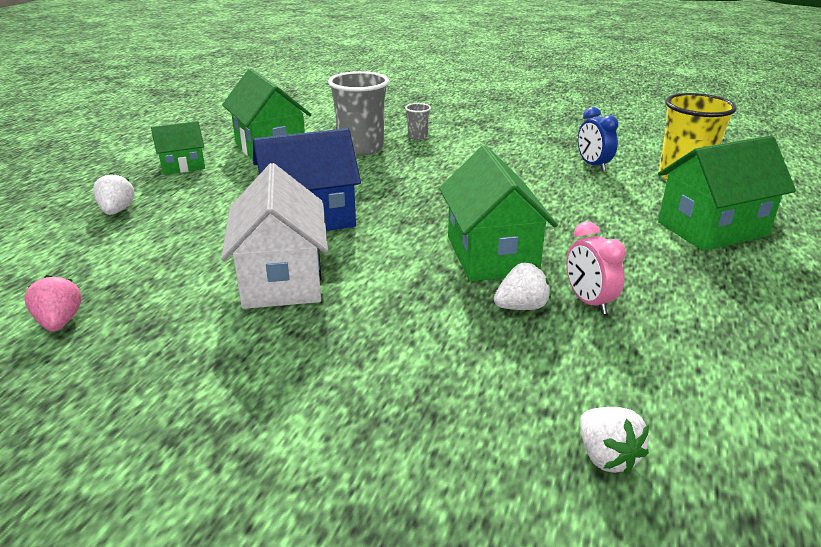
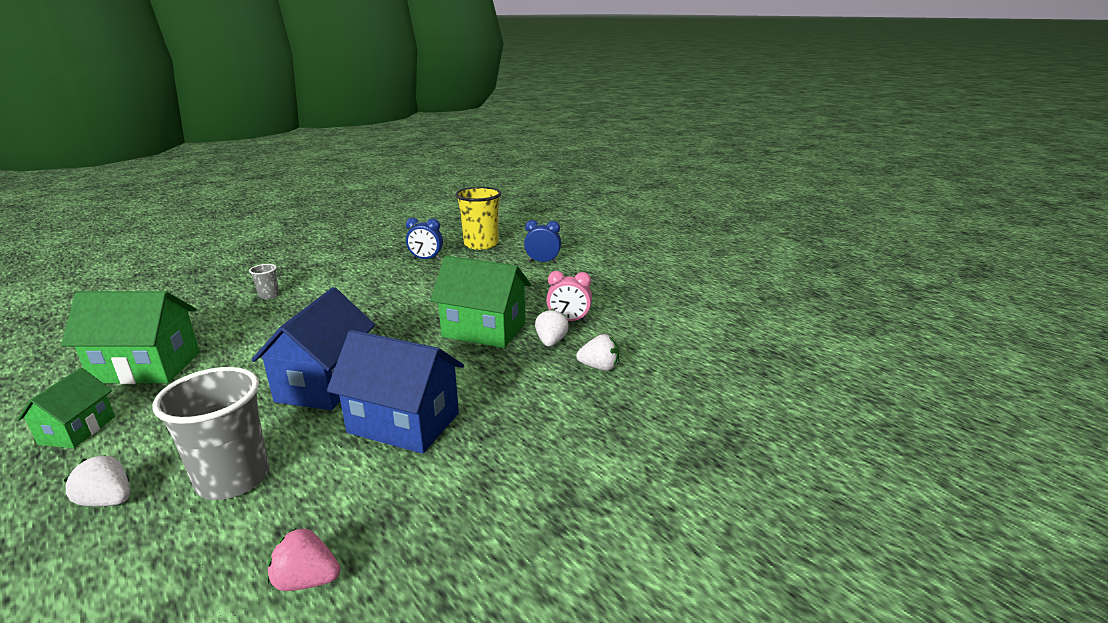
camera: 60 degrees left, 5 degrees down
(281, 279) = (403, 423): white house -> blue house
(361, 148) = (240, 324): grey cup -> grey cup (233, 478)
(606, 457) = (694, 367): white strawberry -> white strawberry (599, 367)
(712, 229) = (542, 262): green house -> blue clock

